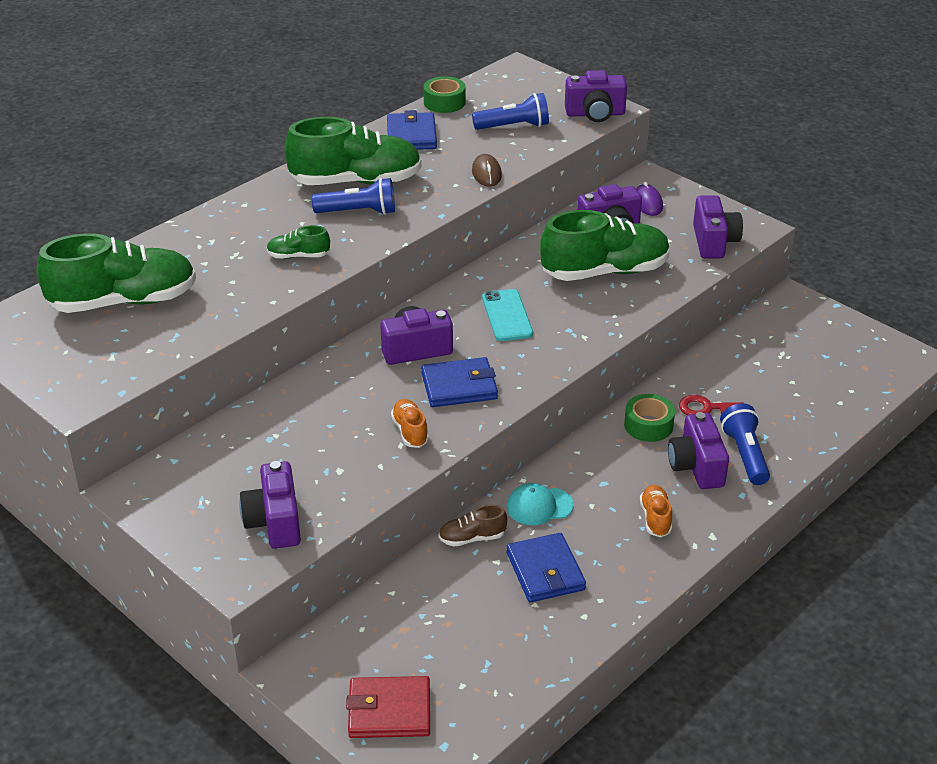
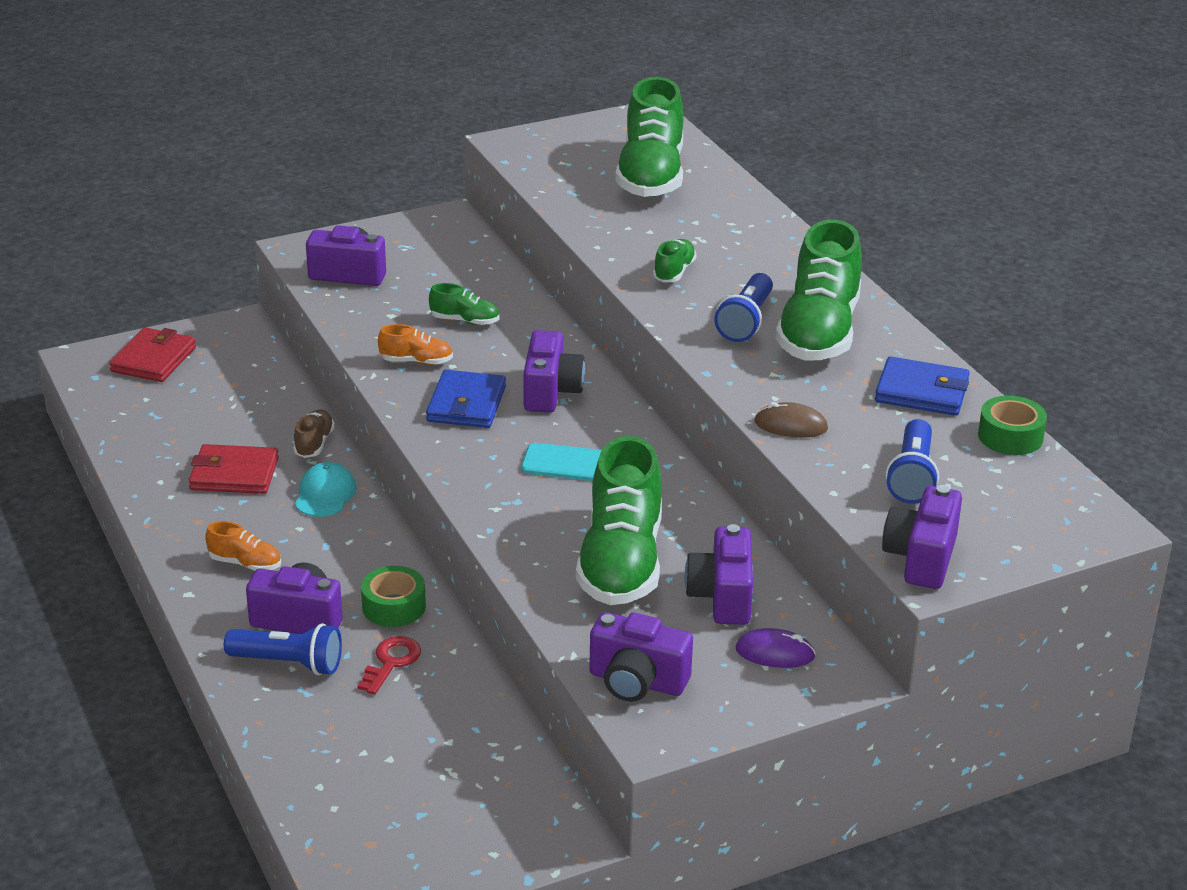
camera: 110 degrees right, 5 degrees down
(328, 423) = (465, 321): none -> green shoe
(545, 571) = (234, 474): blue wallet -> red wallet

